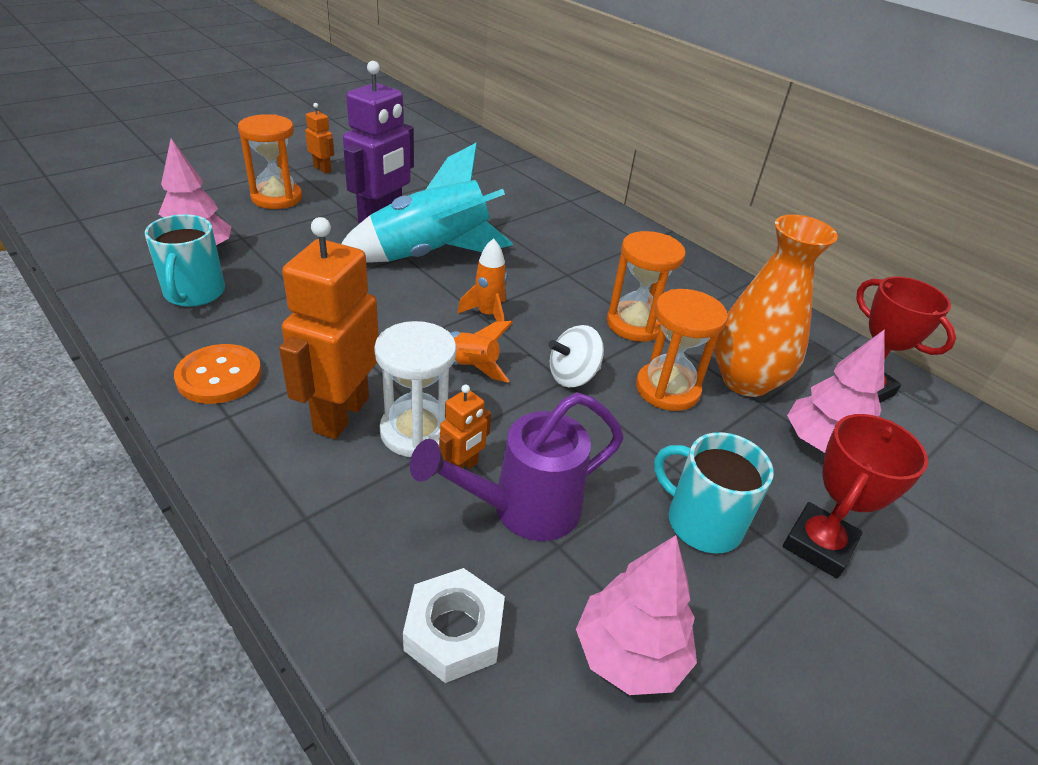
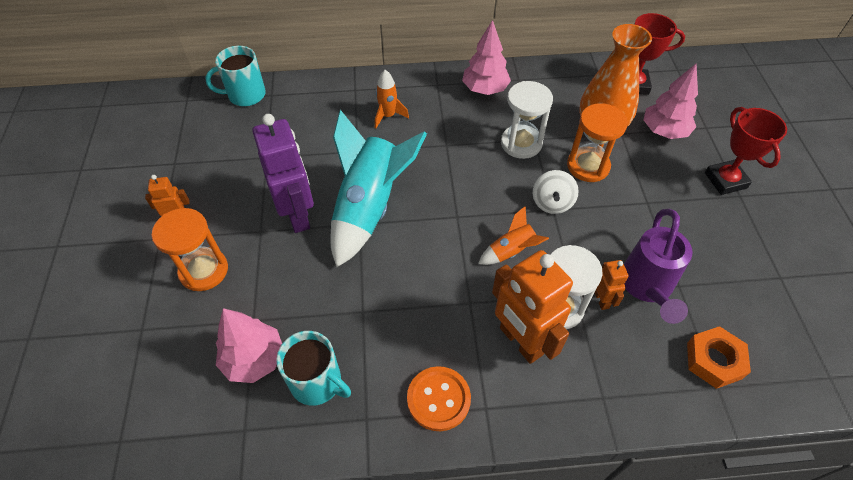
camera: 50 degrees left, 15 degrees up
(454, 631) = (714, 360): white nut -> orange nut
(488, 315) = (464, 212): orange rocket -> orange rocket (388, 116)
(630, 654) = (755, 294): pink tree -> pink tree (485, 89)
(635, 324) = (521, 143): orange hourglass -> white hourglass
(702, 522) = (691, 216): turquoise mug -> turquoise mug (245, 95)

